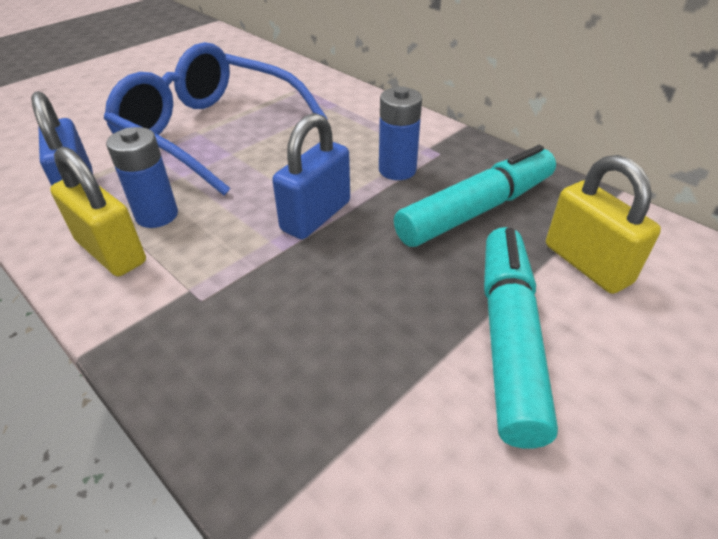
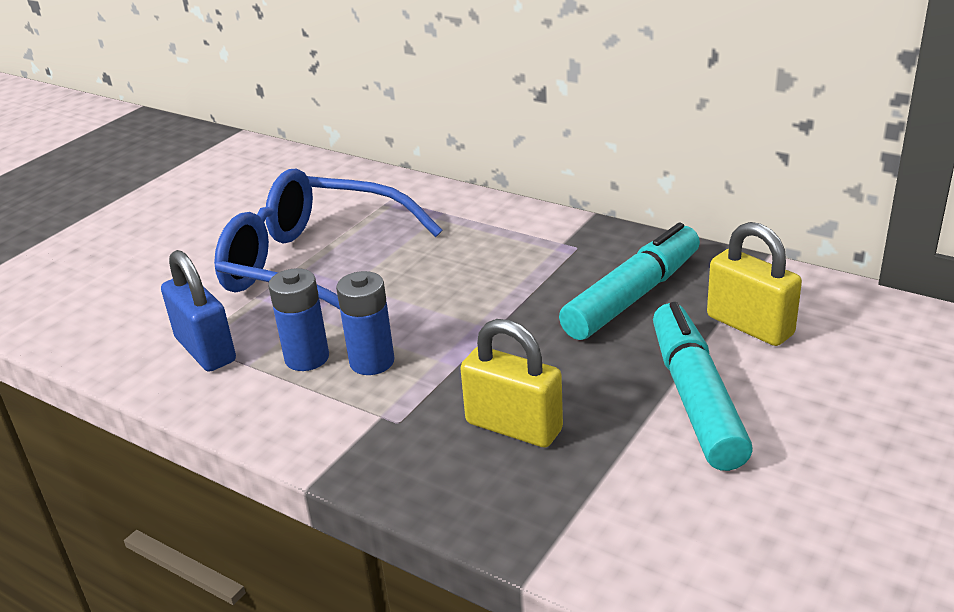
camera: 10 degrees left, 10 degrees down
(111, 252) = (281, 399): yellow padlock -> yellow padlock (514, 426)
(316, 216) = (474, 330): blue padlock -> none
(397, 170) = (539, 271): blue battery -> blue battery (372, 362)

